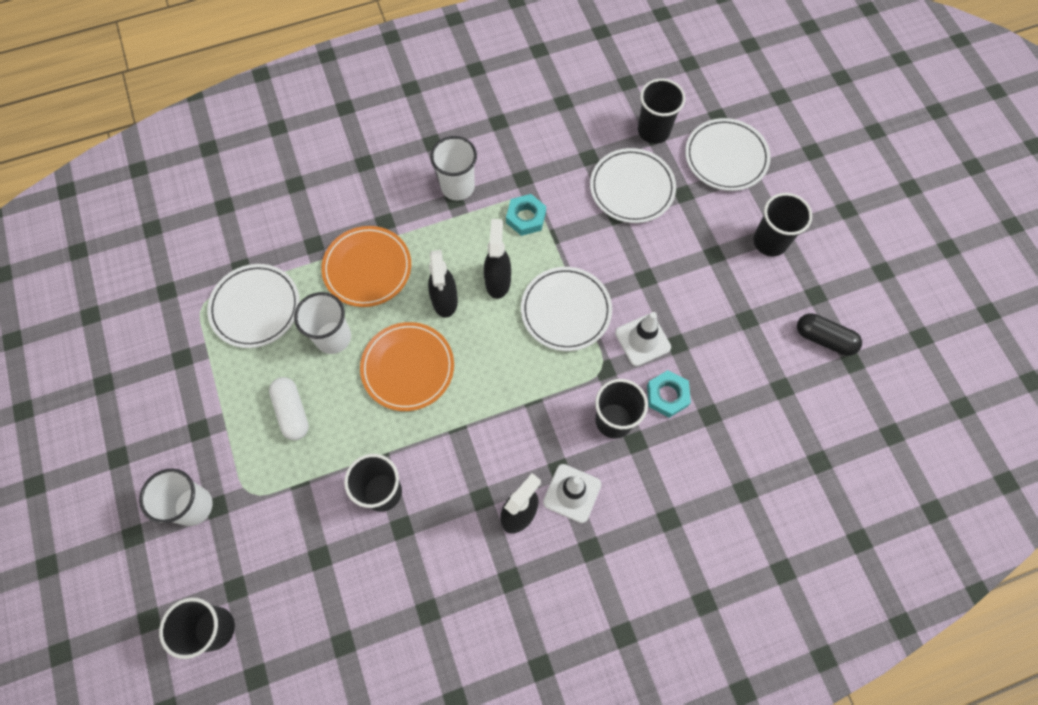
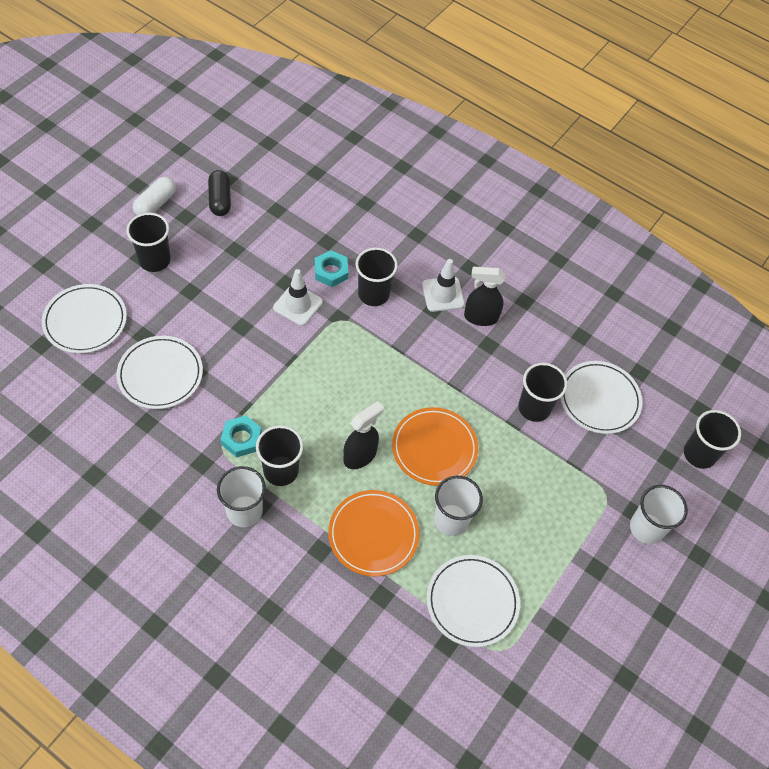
camera: 130 degrees left, 10 degrees down
(292, 412) = (530, 508): white capsule -> white capsule (156, 204)
(498, 281) = (316, 427): black spray bottle -> none
(566, 310) = (308, 366): white plate -> white plate (599, 399)
(653, 131) = (87, 386): black cup -> black cup (281, 471)

